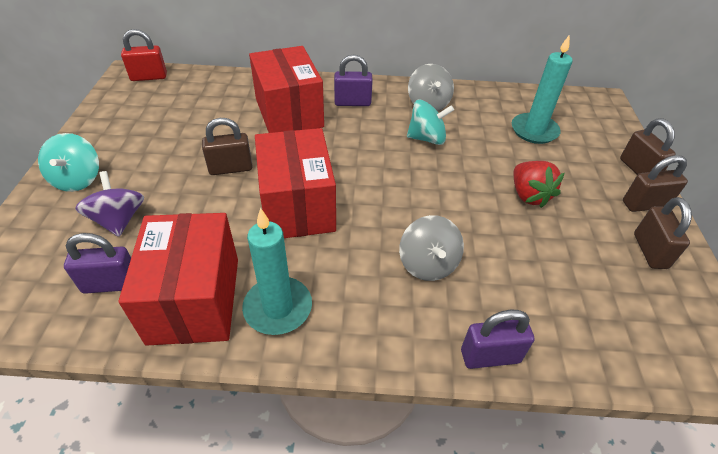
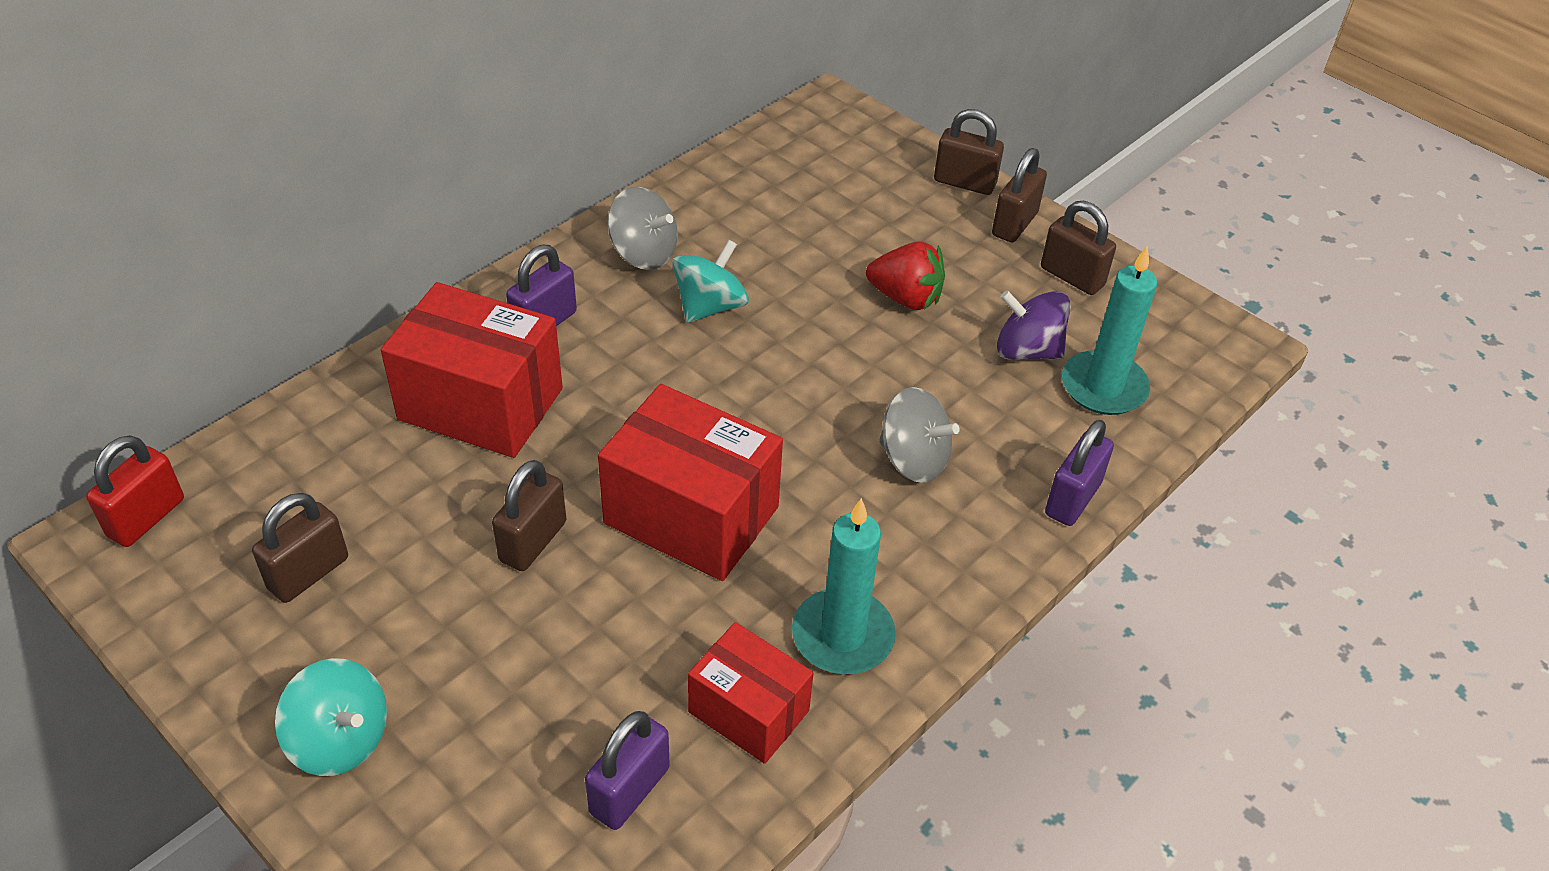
camera: 50 degrees left, 0 degrees up
(119, 220) = (503, 727): purple spinning top -> purple spinning top (1027, 350)
(156, 124) = (308, 573): none -> brown padlock
(195, 299) = (749, 711): red box -> red box, size x0.62
(534, 131) = (811, 205): turquoise candle -> turquoise candle (1103, 387)

